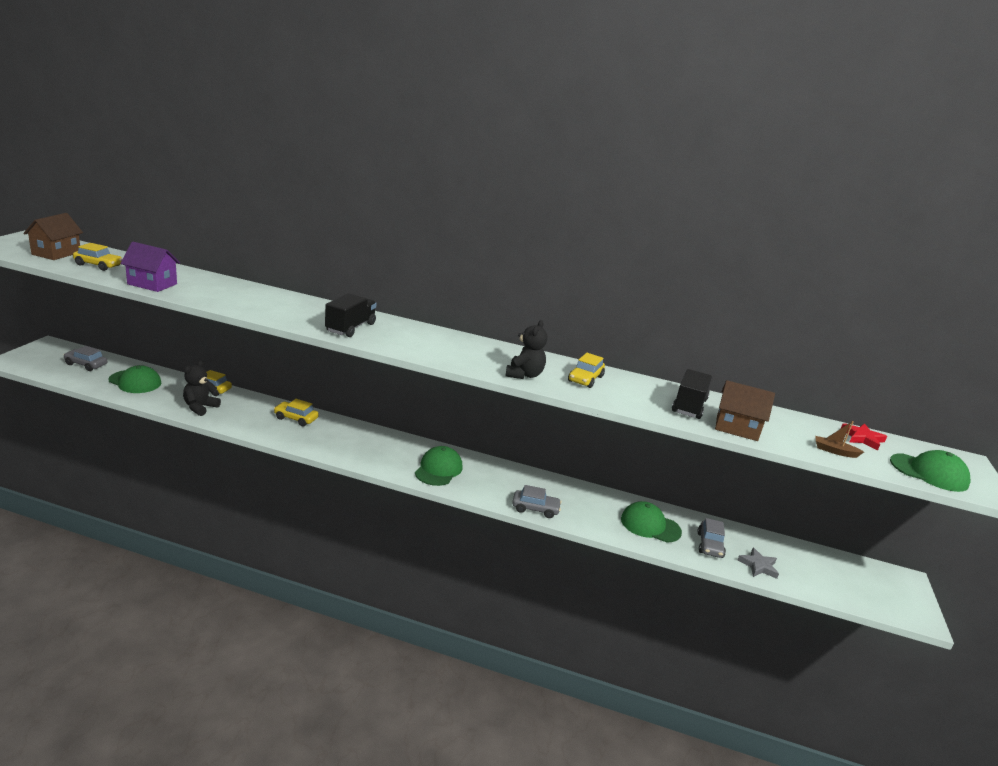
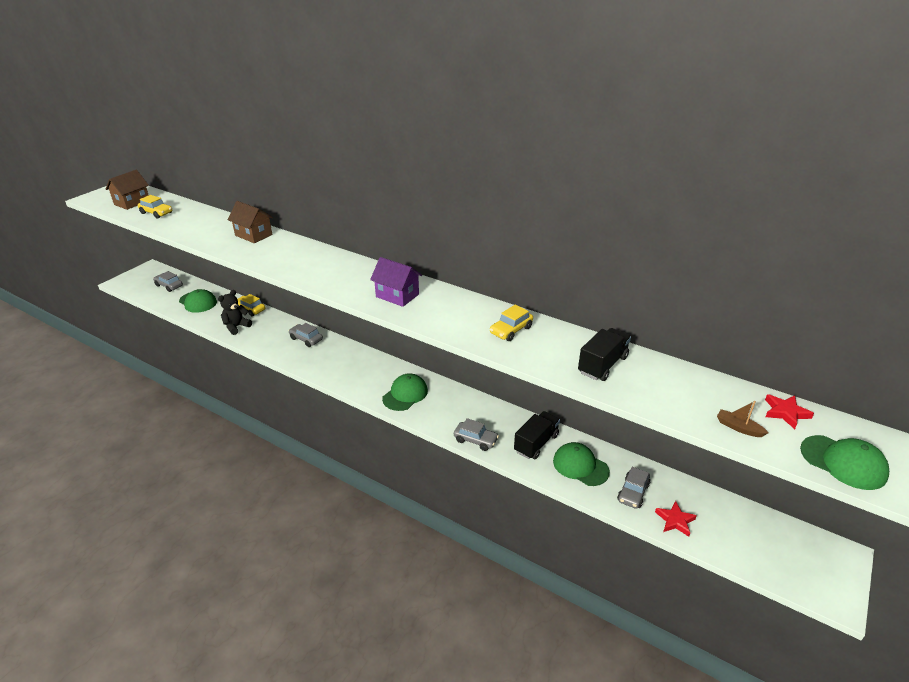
camera: 20 degrees right, 10 degrees up
(152, 284) = (186, 231): purple house -> purple house (397, 295)
(296, 418) = (306, 339): yellow car -> grey car
(350, 328) = (322, 273): black truck -> black truck (536, 443)
(524, 375) = (452, 325): black teddy bear -> none
(736, 428) = (640, 393): brown house -> brown house (253, 235)
(758, 566) = (675, 520): grey star -> red star

